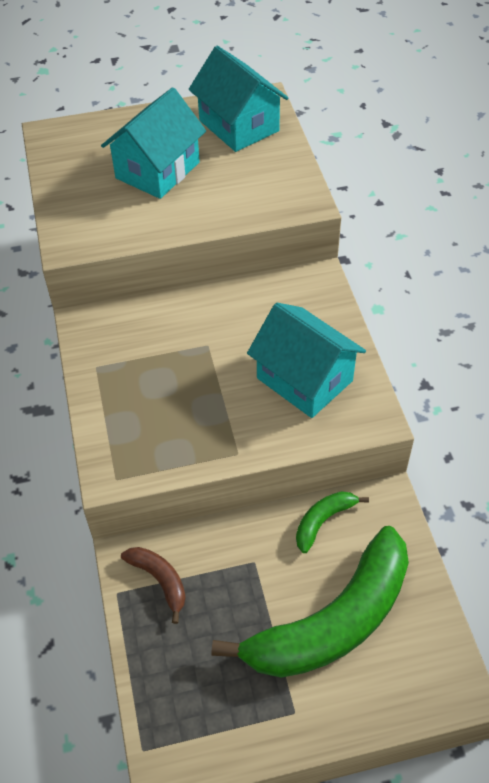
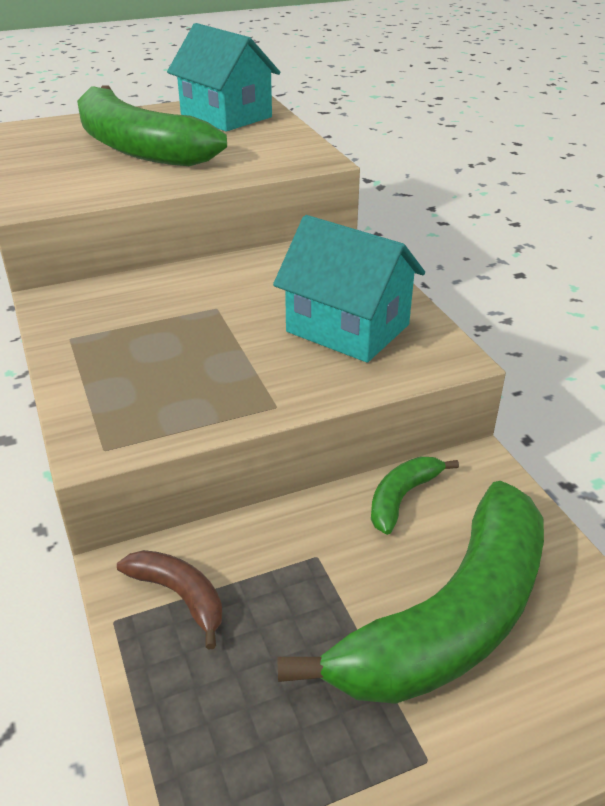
camera: 10 degrees left, 15 degrees down
(157, 170) = (137, 147): turquoise house -> green banana

